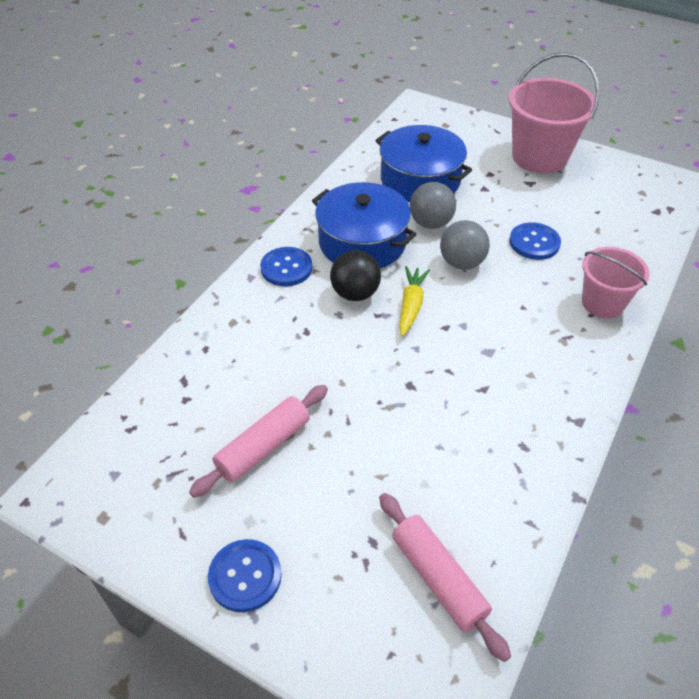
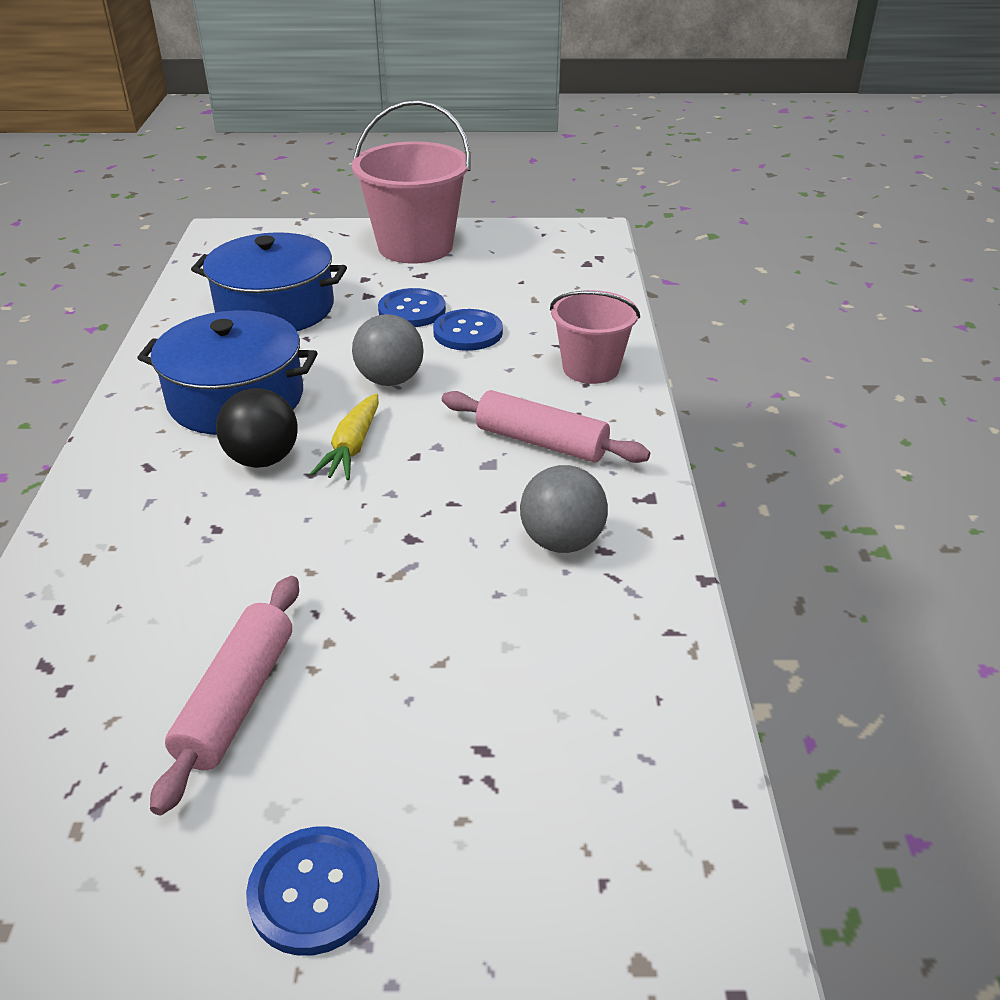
camera: 30 degrees left, 10 degrees down
(286, 268) = (137, 462): blue button -> blue button (412, 310)
(411, 305) = (352, 447): yellow carrot -> yellow carrot turned 150 degrees counterclockwise
(430, 223) = (320, 350): grey ball -> grey ball (562, 541)
(438, 578) = (602, 751): pink rolling pin -> pink rolling pin (541, 442)

